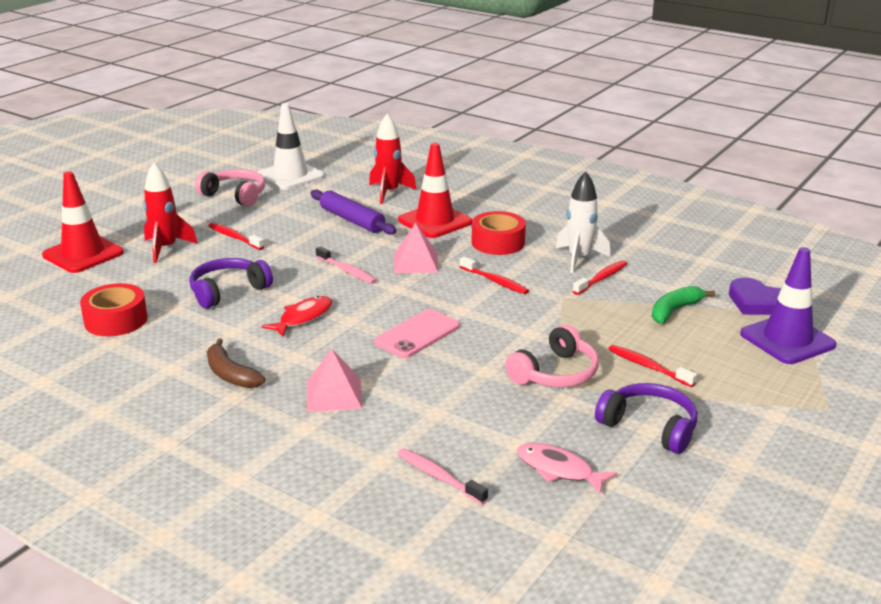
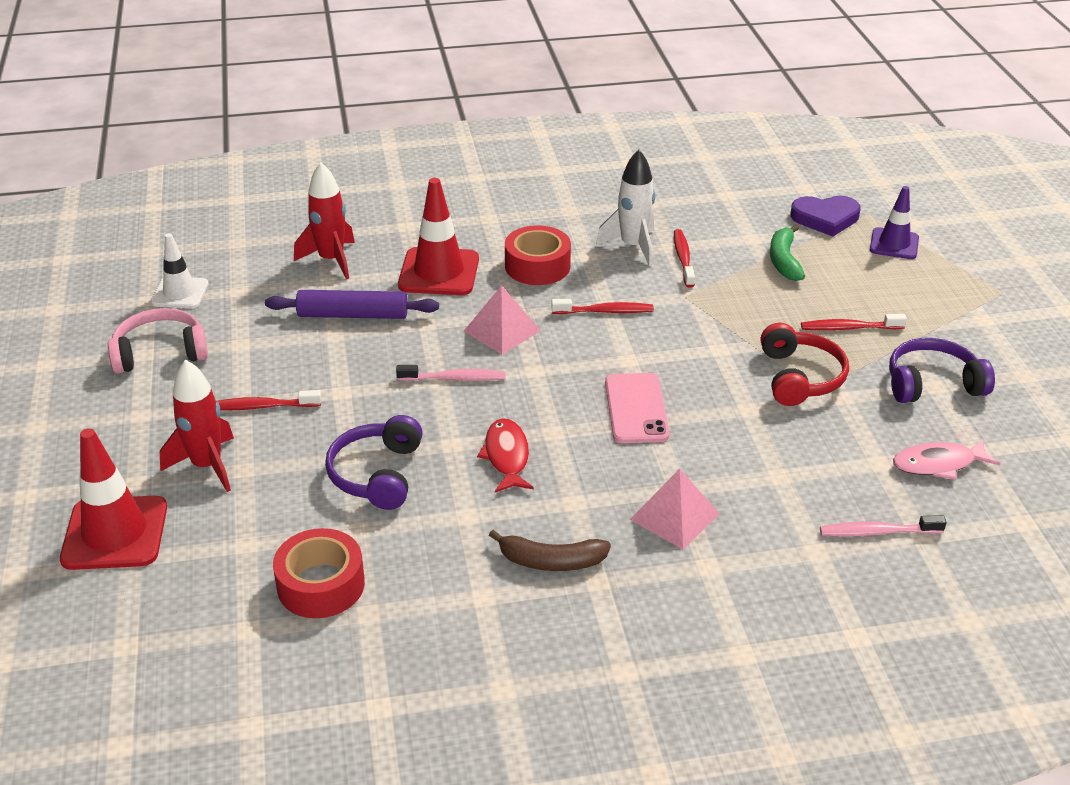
camera: 45 degrees left, 10 degrees up
(290, 176) = (180, 293): white traffic cone -> white traffic cone, size x0.64
(555, 373) = (799, 377): pink headphones -> red headphones
(787, 340) = (894, 244): purple traffic cone -> purple traffic cone, size x0.64

